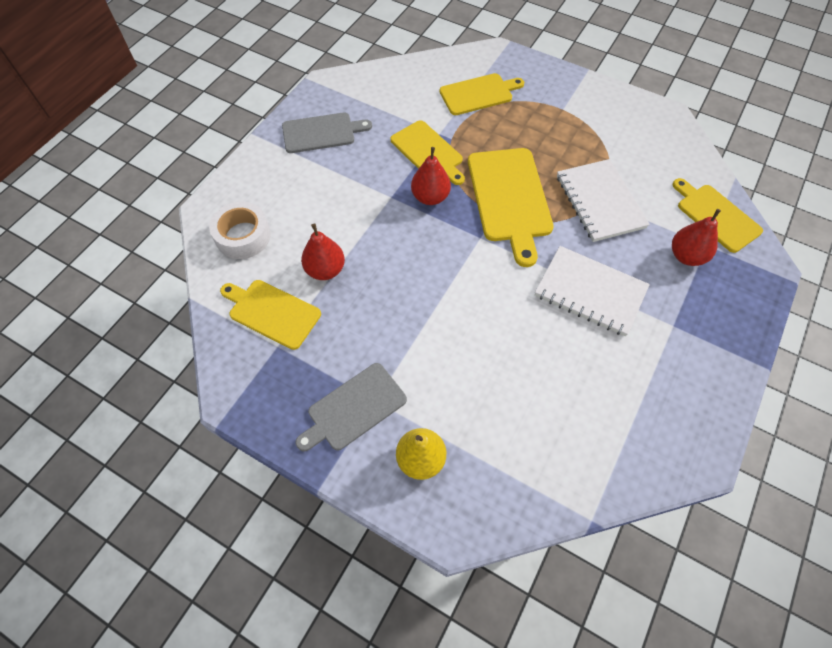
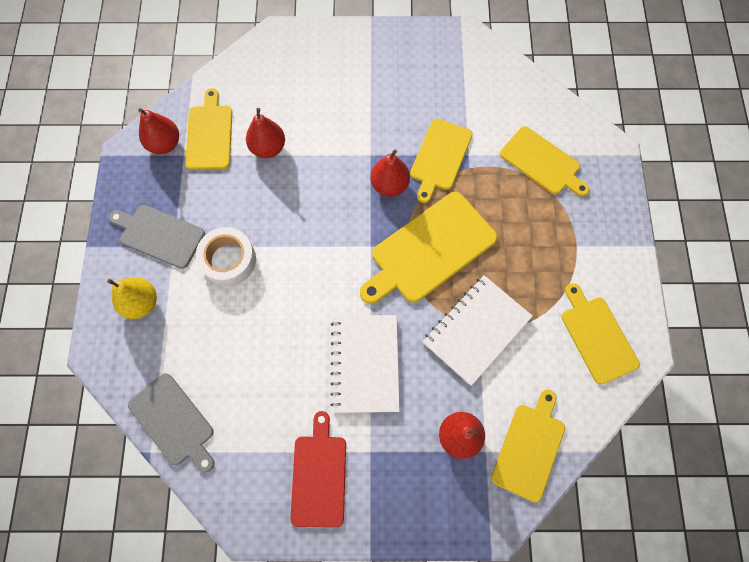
camera: 60 degrees right, 10 degrees up
(243, 236) = (266, 74): white tape -> white tape (228, 260)
(251, 358) = (165, 144): none -> red pear
(321, 132) = (406, 65): grey cutting board -> grey cutting board (173, 421)
(643, 133) = (597, 336): none -> yellow cutting board
(679, 376) = (319, 476): none -> red cutting board

